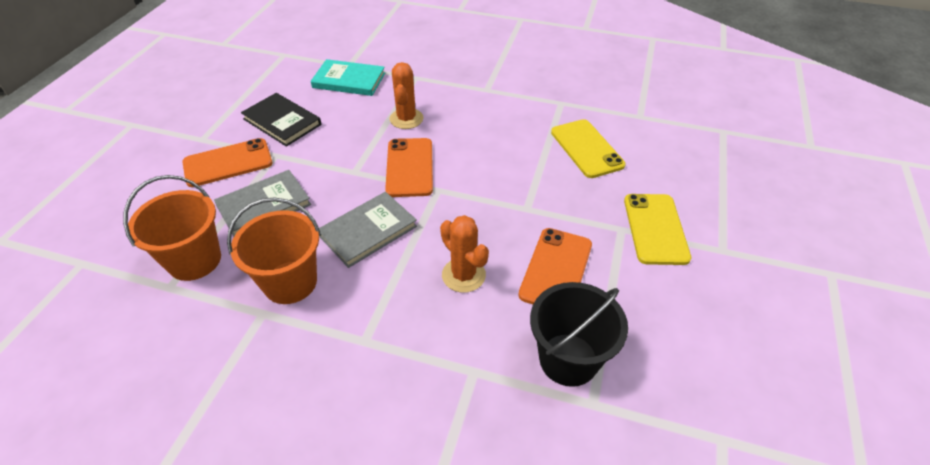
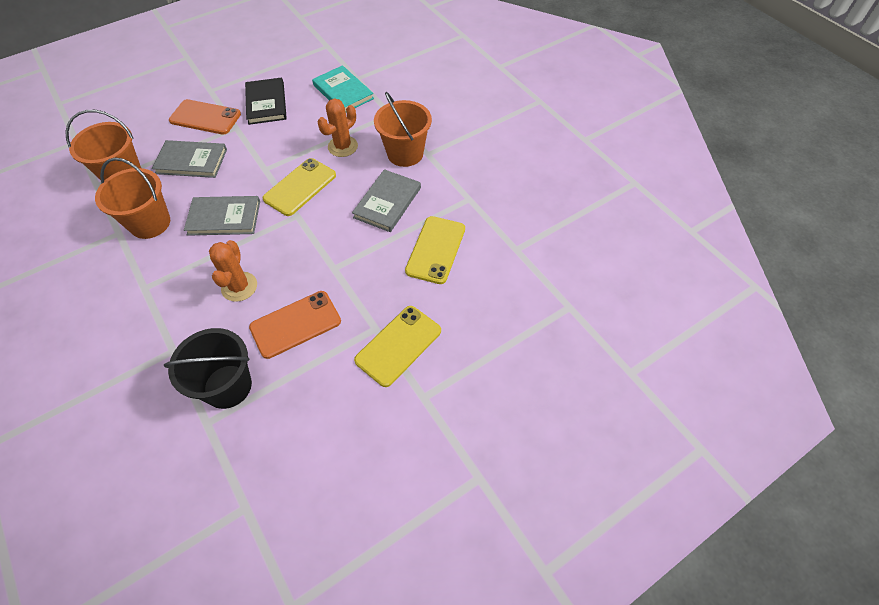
camera: 40 degrees right, 10 degrees up
(409, 167) = (300, 187): orange phone -> yellow phone
(468, 98) = (405, 153): none -> orange bucket
(503, 138) = (387, 202): none -> grey book

